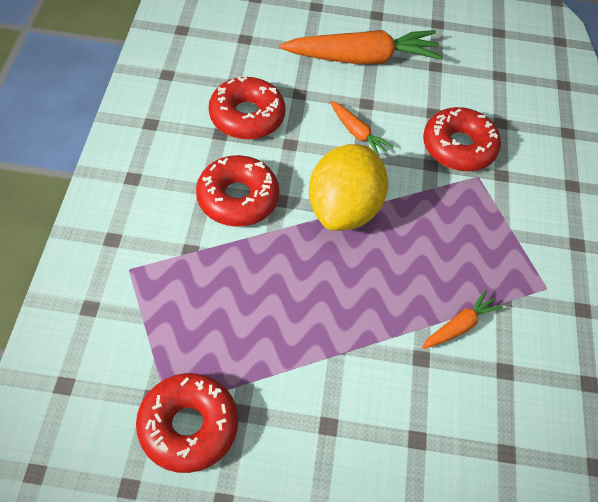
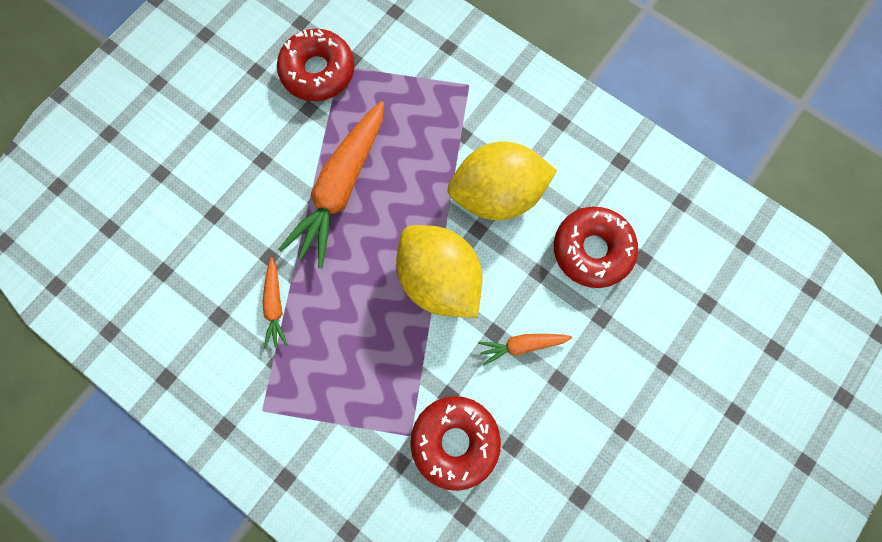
camera: 125 degrees right, 20 degrees up
(237, 198) = (497, 195): red donut -> yellow lemon
(362, 58) = (626, 416): orange carrot -> orange carrot (341, 188)

